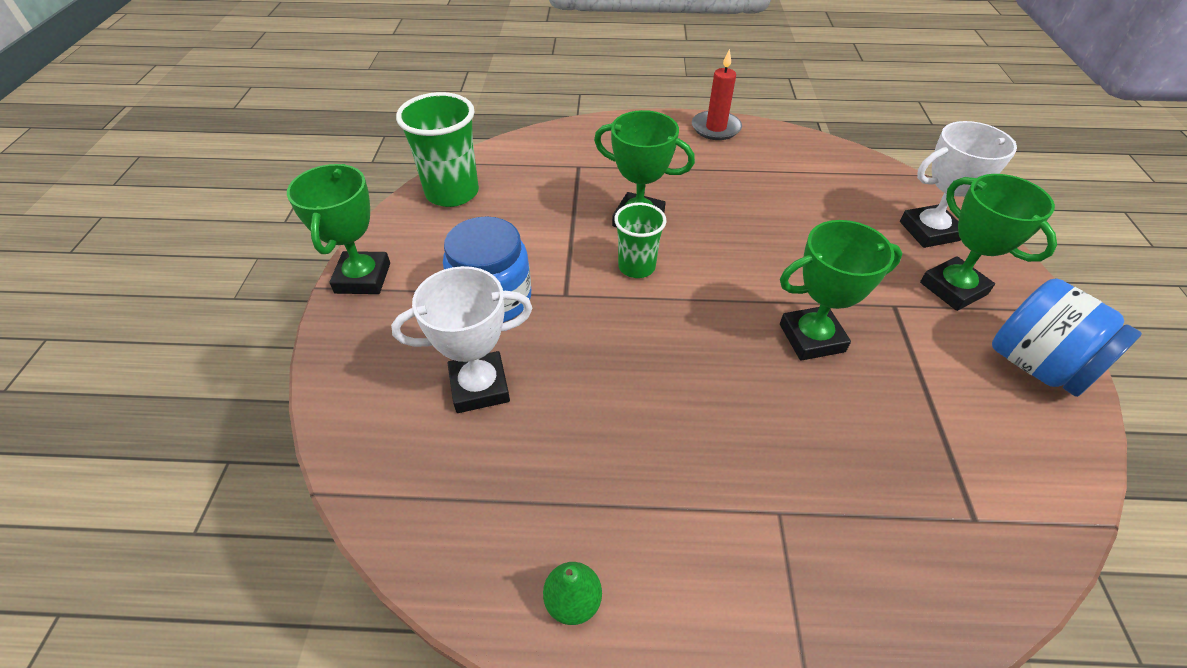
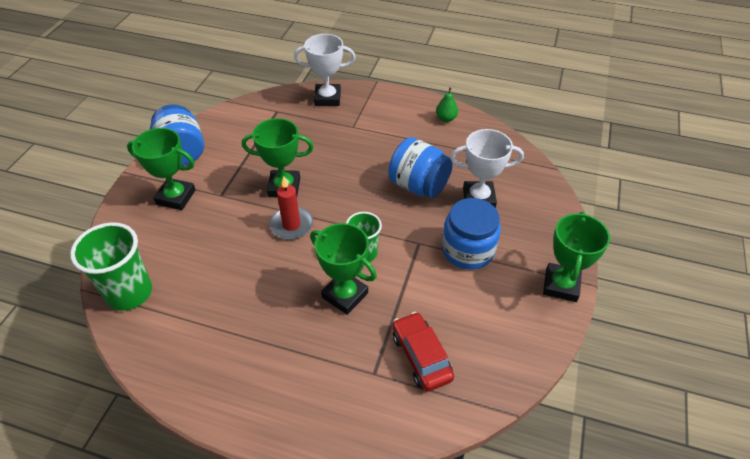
camera: 165 degrees left, 0 degrees up
(452, 193) = (497, 363): green cup -> green cup (129, 293)
(534, 184) = (421, 356): none -> red car
(590, 389) = (418, 186): none -> blue jar
(716, 128) = (211, 400): red candle -> red candle (291, 225)
(929, 231) = (143, 238): white trophy -> white trophy (327, 98)
(953, 288) = (176, 197): green trophy -> green trophy turned 60 degrees counterclockwise

